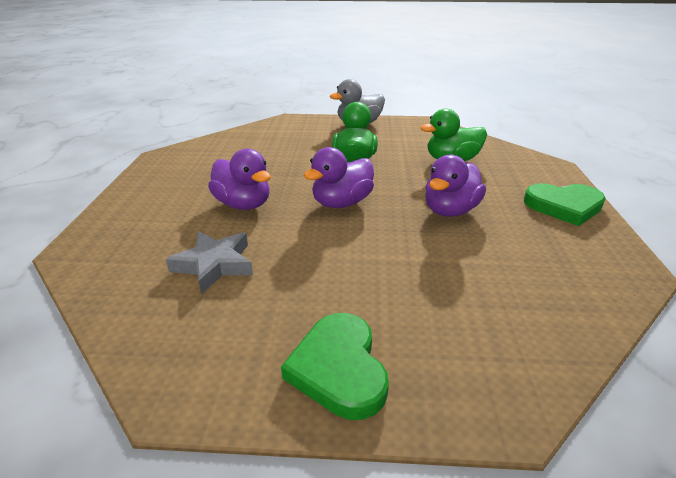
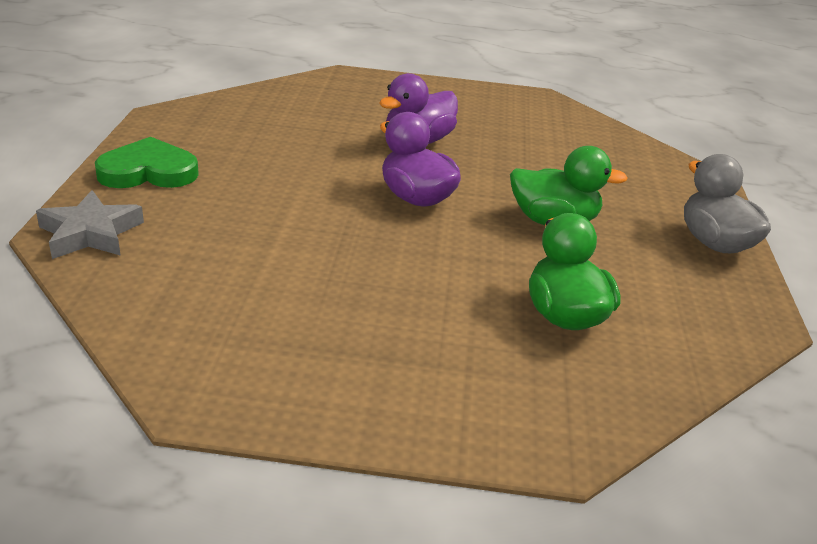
camera: 90 degrees right, 0 degrees up
(214, 264) = (306, 127): grey star -> grey star (90, 233)
(450, 210) = (387, 275): purple duck -> none
(564, 206) = (386, 396): green heart -> none

